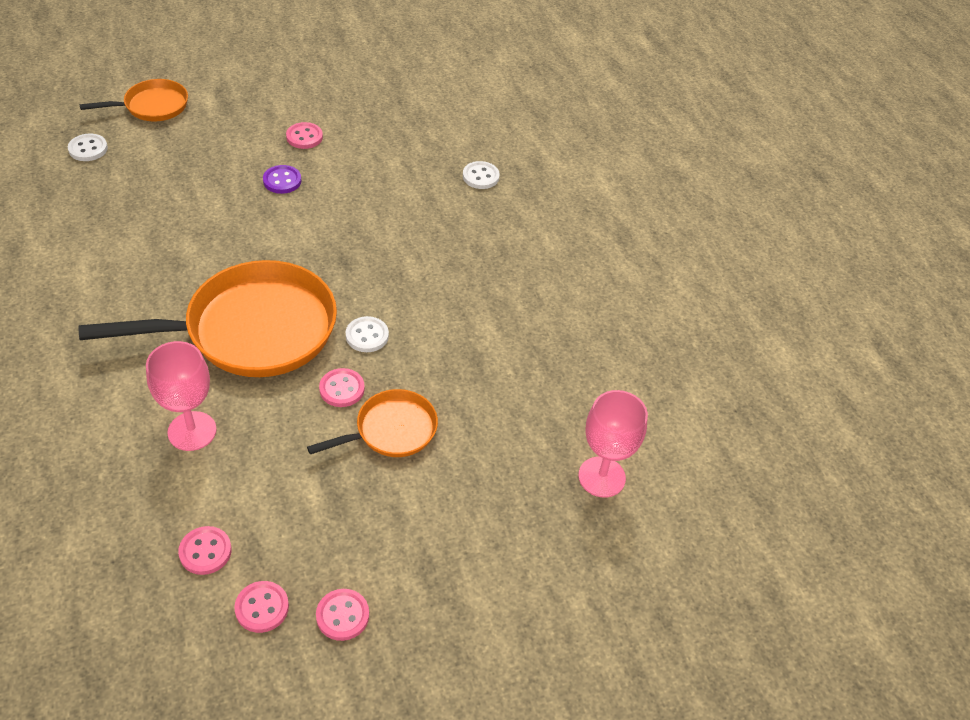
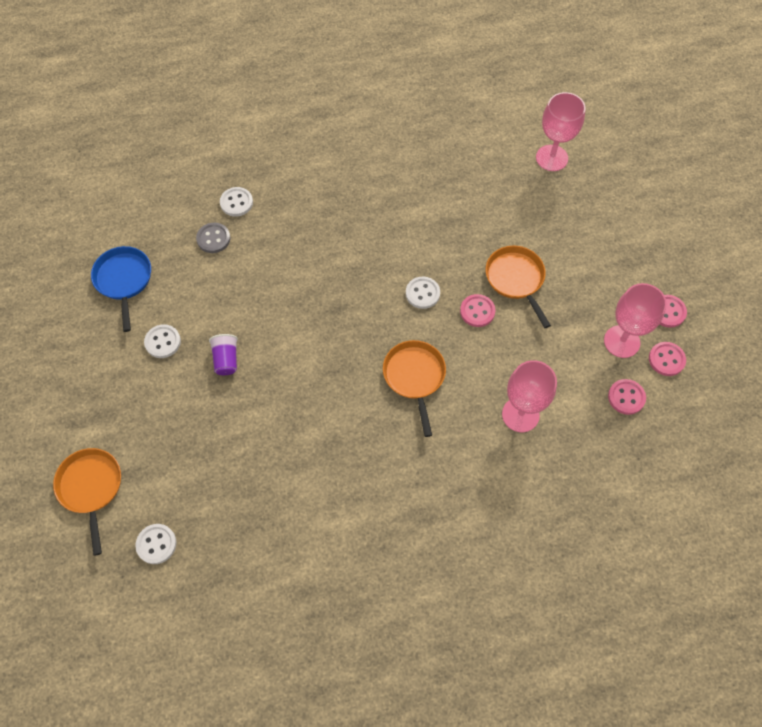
camera: 80 degrees left, 15 degrees up
(251, 330) = (414, 377): orange pan -> orange pan, size x0.51
(282, 181) = (226, 359): purple button -> purple cup
(293, 551) = (621, 341): none -> pink goblet
(304, 137) = (163, 342): pink button -> white button
(375, 107) = (124, 280): none -> blue pan
(431, 163) = (213, 239): none -> grey button

